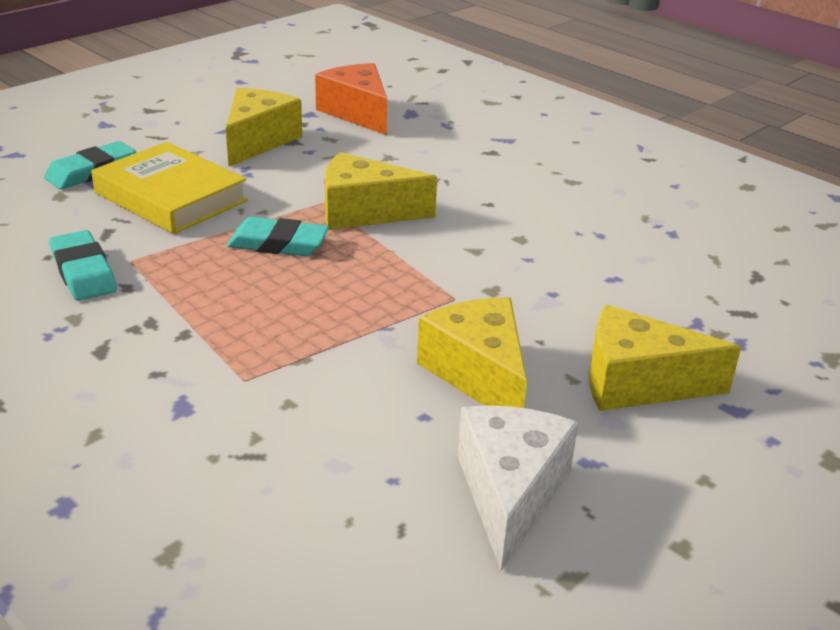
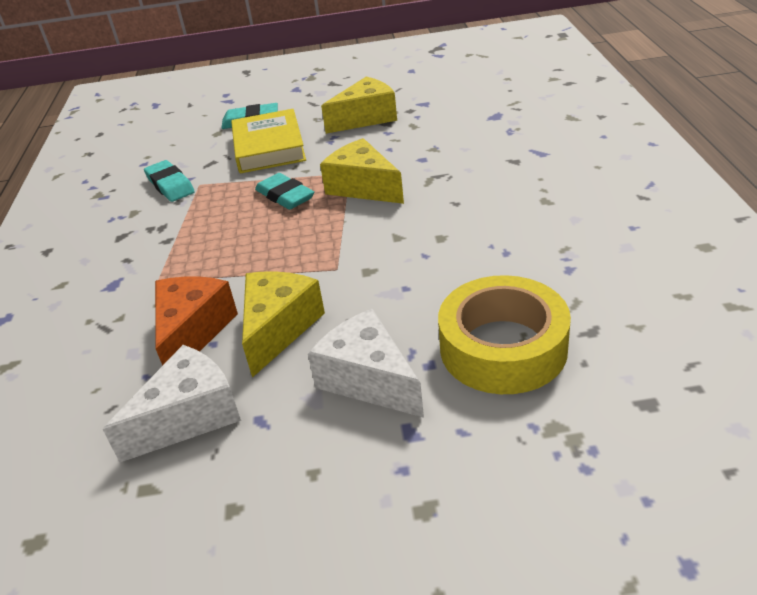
camera: 45 degrees right, 5 degrees up
(83, 272) = (170, 185): turquoise eraser -> turquoise eraser turned 45 degrees counterclockwise
(357, 113) = (457, 109): orange cheese -> orange cheese (193, 332)
(637, 383) = (369, 379): yellow cheese -> white cheese
(710, 313) = (503, 348): none -> yellow tape

